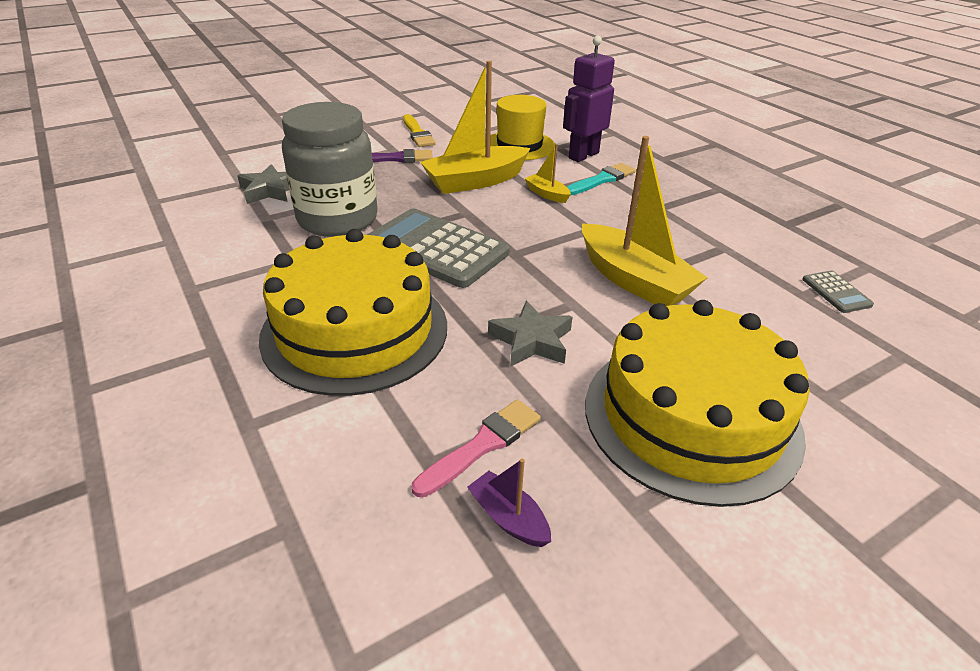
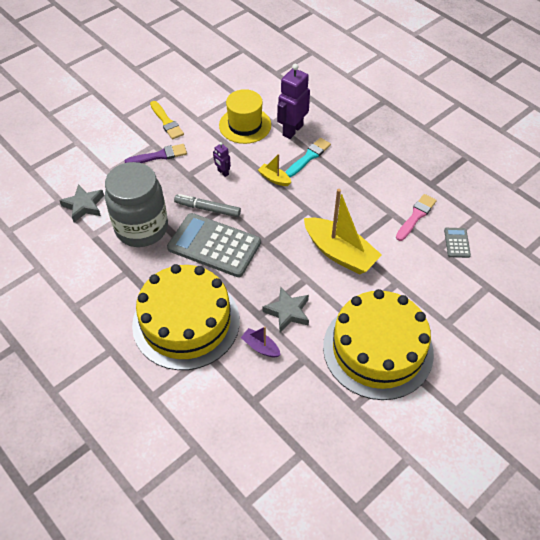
camera: 10 degrees left, 15 degrees up
(441, 212) = (207, 209): none -> grey marker
(475, 181) = (223, 172): yellow boat -> purple robot
(482, 445) = (275, 386): pink brush -> pink brush (416, 216)
(509, 518) = (297, 423): purple boat -> purple boat (260, 347)
(836, 292) = (457, 243): grey calculator -> grey calculator turned 150 degrees counterclockwise

